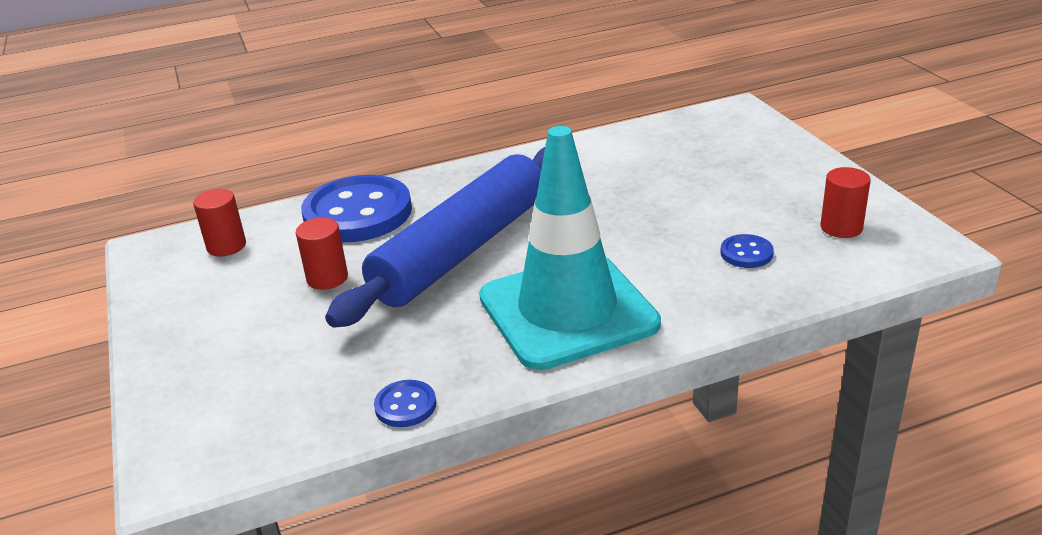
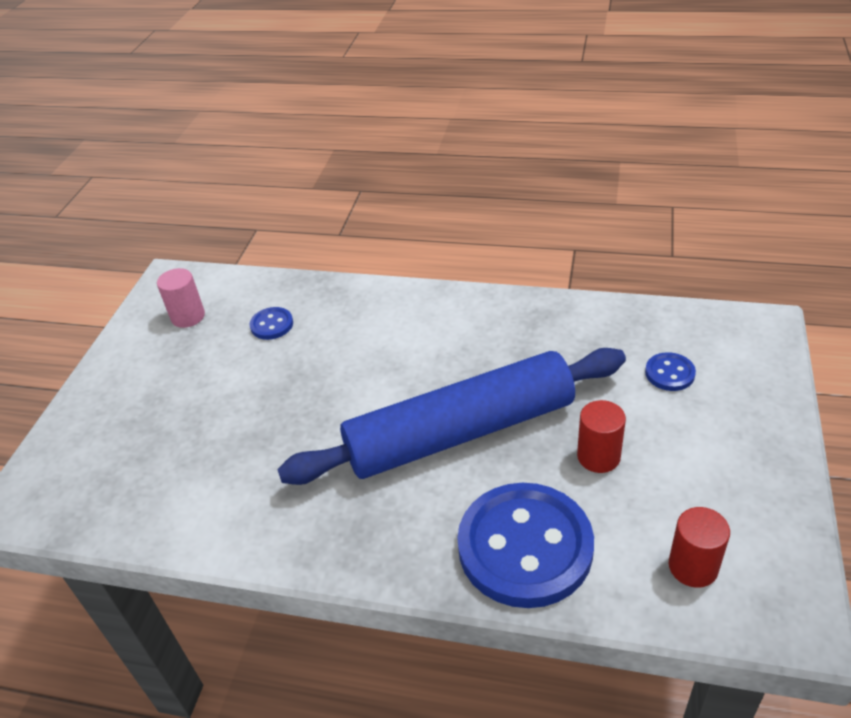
camera: 145 degrees left, 10 degrees up
(405, 405) = (591, 309): blue button -> blue button (669, 373)
(567, 311) = (435, 333): turquoise traffic cone -> none
(841, 227) = (188, 316): red cylinder -> pink cylinder

